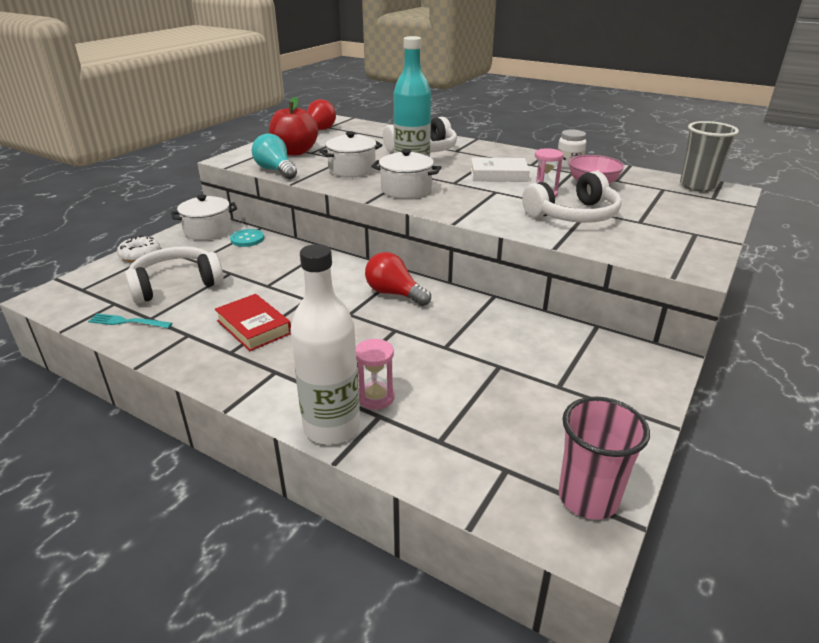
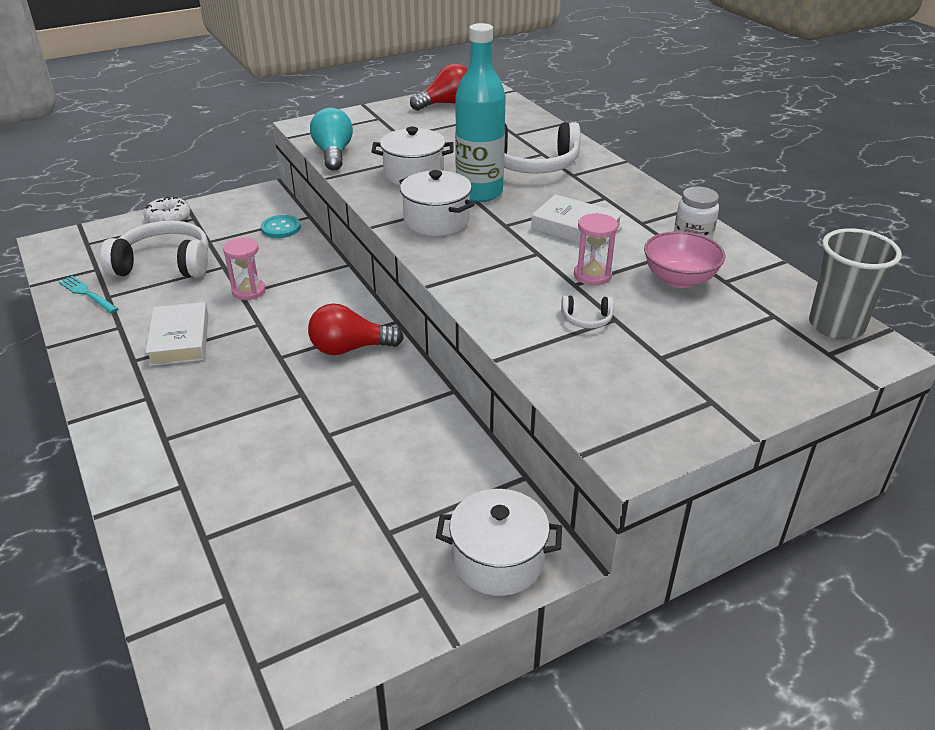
camera: 30 degrees right, 5 degrees up
(208, 231) = (255, 206): white pot -> white pot (498, 560)
(254, 327) = (180, 339): red book -> white book
(295, 152) = (384, 131): red apple -> none
(332, 427) = (131, 479): white bottle -> none
(375, 397) = (200, 464): pink hourglass -> pink hourglass (248, 291)
(394, 294) = (350, 348): red light bulb -> red light bulb turned 75 degrees counterclockwise
(573, 215) = (587, 319): white headphones -> white headphones, size x0.42
(588, 498) = (265, 668): pink cup -> none

